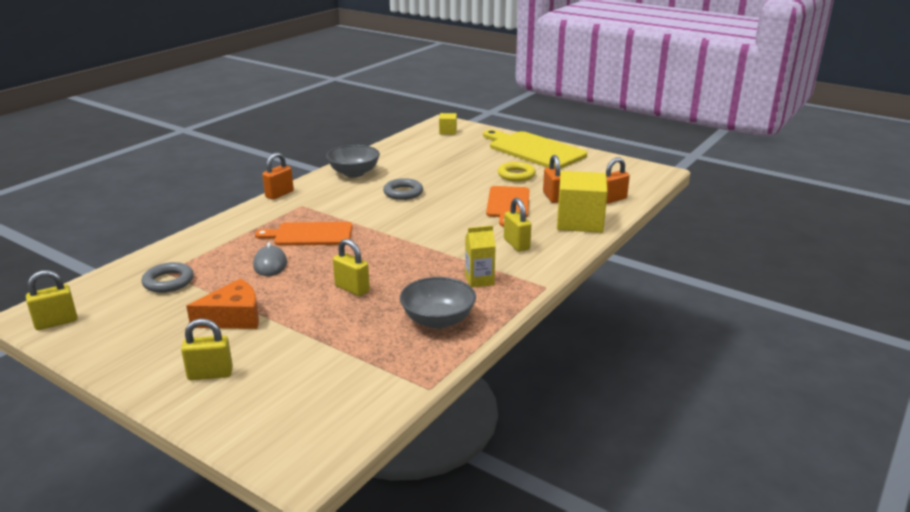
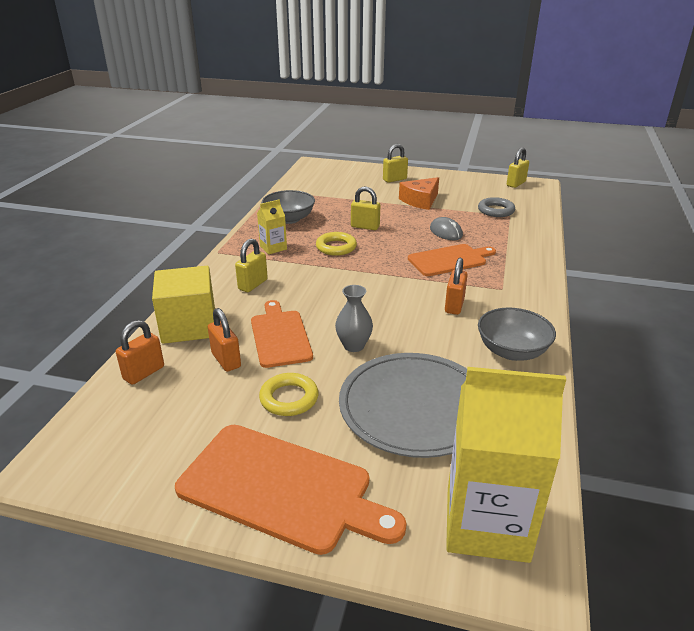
camera: 160 degrees right, 5 degrees up
(279, 194) = (545, 298): orange padlock -> orange padlock (454, 306)
(403, 193) = (416, 329): grey ring -> none
(409, 268) = (336, 247): none -> yellow ring
(444, 162) = (414, 407): none -> grey plate
(448, 131) = (486, 524): yellow cube -> yellow carton
(457, 191) = (353, 346): none -> grey vase
(516, 244) = (253, 284): yellow padlock -> yellow padlock turned 75 degrees clockwise
(533, 150) = (281, 488): yellow cutting board -> orange cutting board

